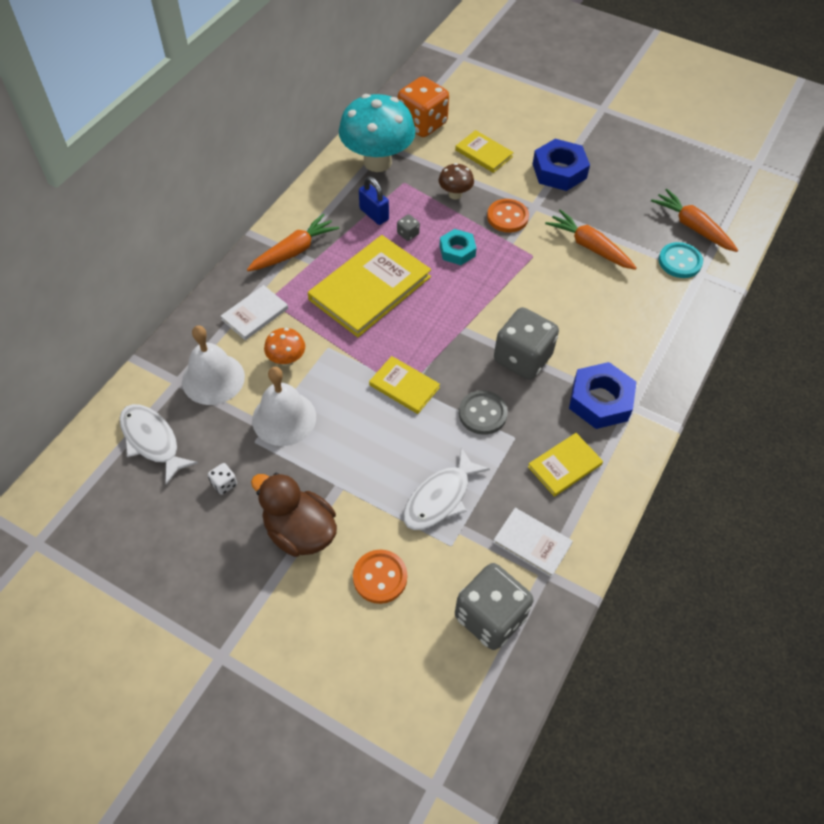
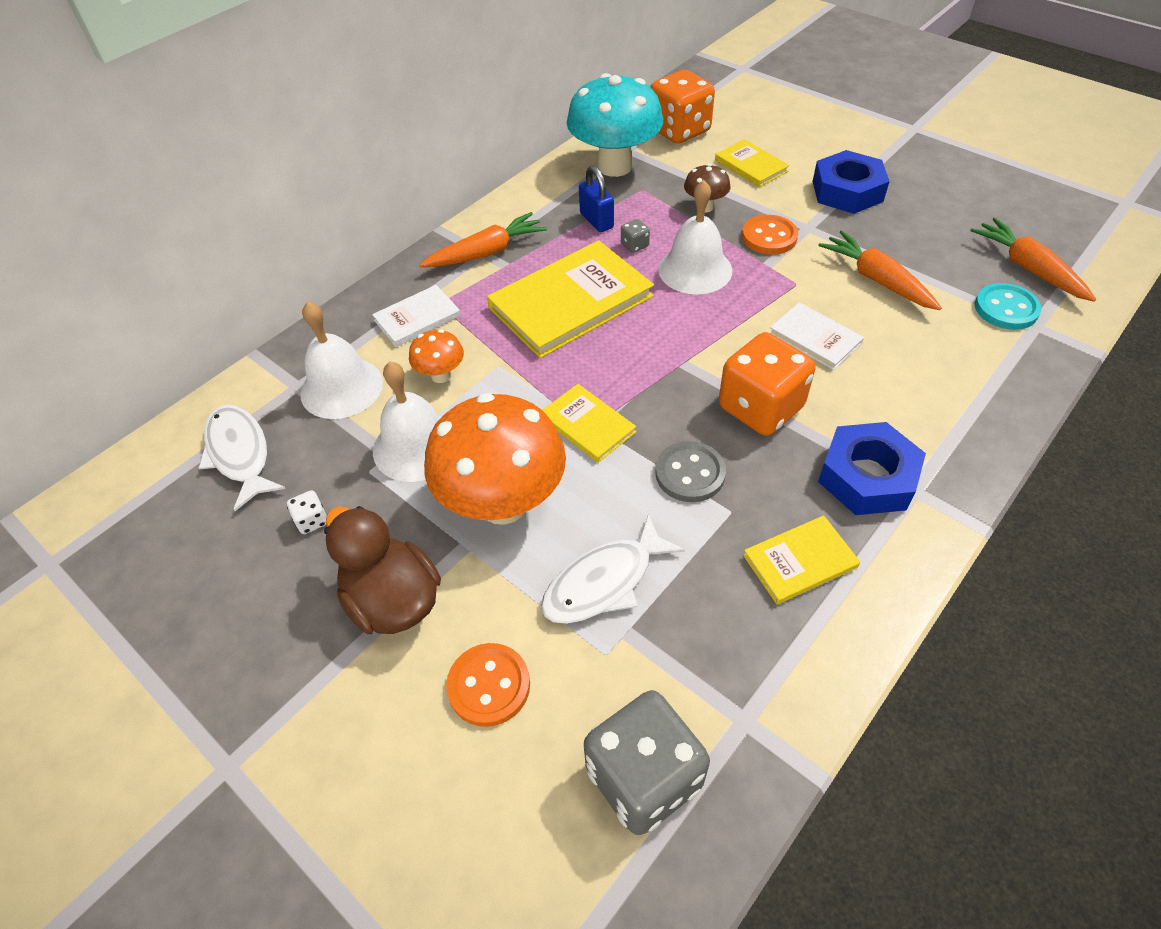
camera: 15 degrees right, 5 degrees down
(358, 452) = (503, 503): none -> orange mushroom
(457, 251) = (695, 269): turquoise nut -> white bell
(522, 358) = (760, 408): grey dice -> orange dice
(532, 543) = (731, 670): white book -> white book (815, 338)

